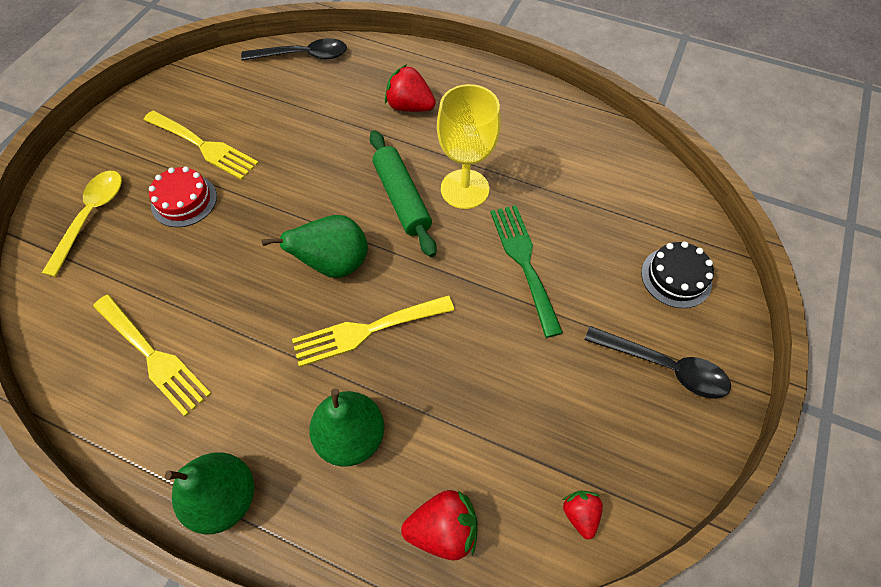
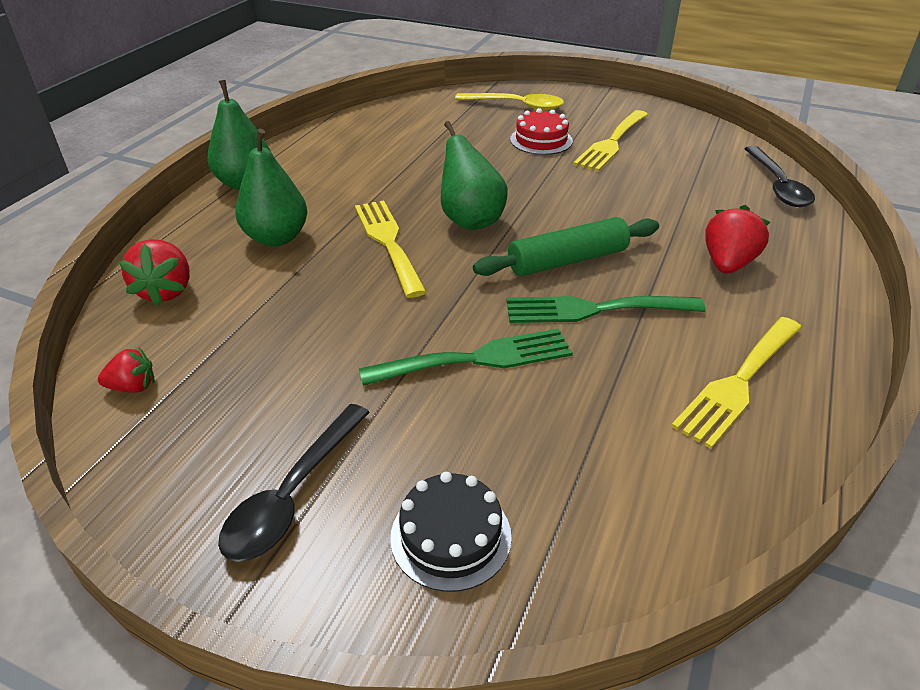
camera: 90 degrees right, 20 degrees down
(153, 357) = (377, 144): yellow fork -> yellow fork (738, 383)
(464, 189) = (593, 309): yellow goblet -> green fork

